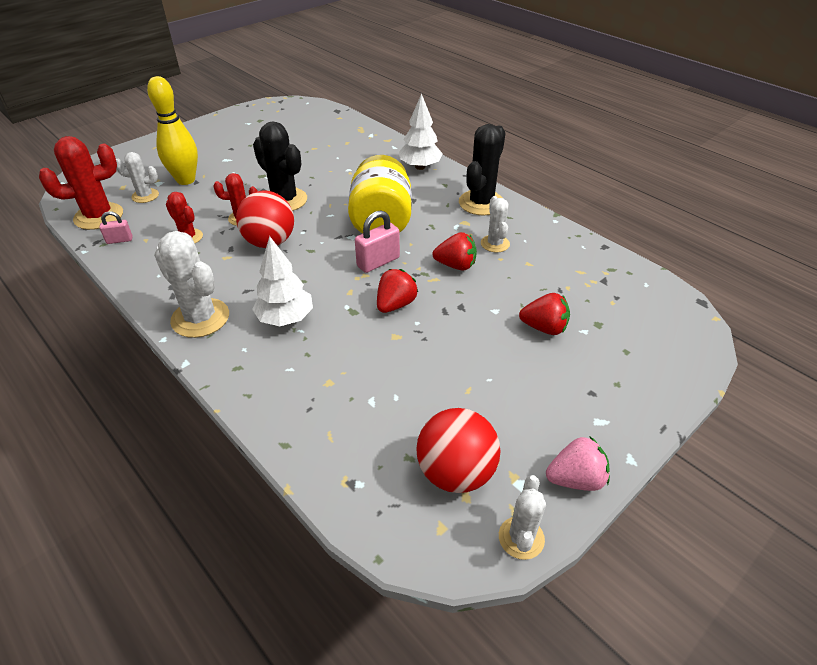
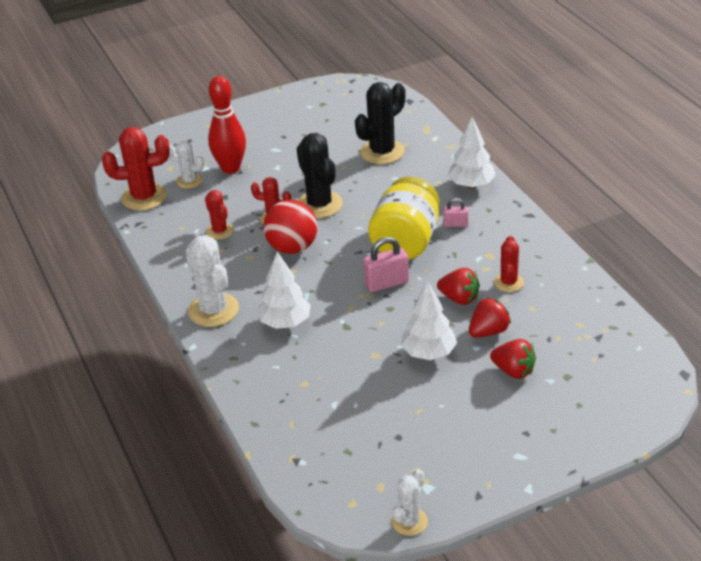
camera: 20 degrees right, 5 degrees down
(119, 240) = (159, 225): pink padlock -> pink padlock (455, 224)
(186, 180) = (230, 168): yellow bowling pin -> red bowling pin
(395, 304) = (386, 326): red strawberry -> red strawberry (488, 331)
(450, 324) = (428, 353): none -> white tree
(455, 472) = (380, 469): red ball -> none
(481, 203) = (516, 236): black cactus -> black cactus (382, 152)
(495, 244) = (508, 282): white cactus -> red cactus
(575, 479) = (474, 492): pink strawberry -> none

